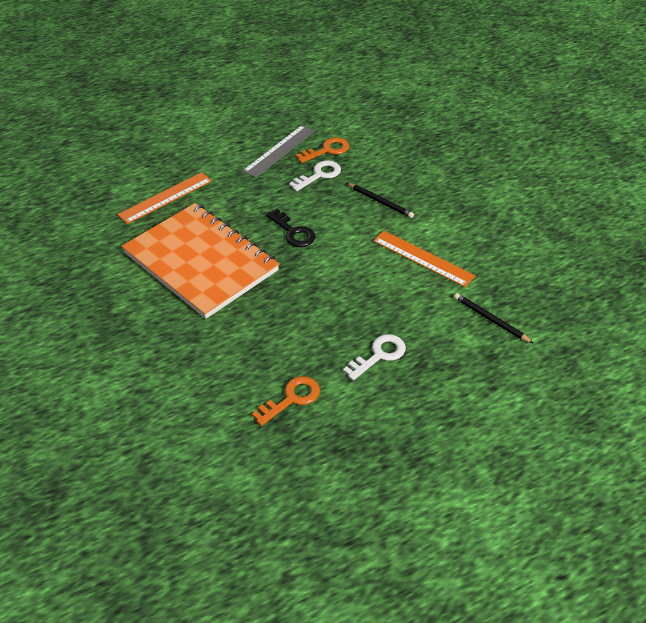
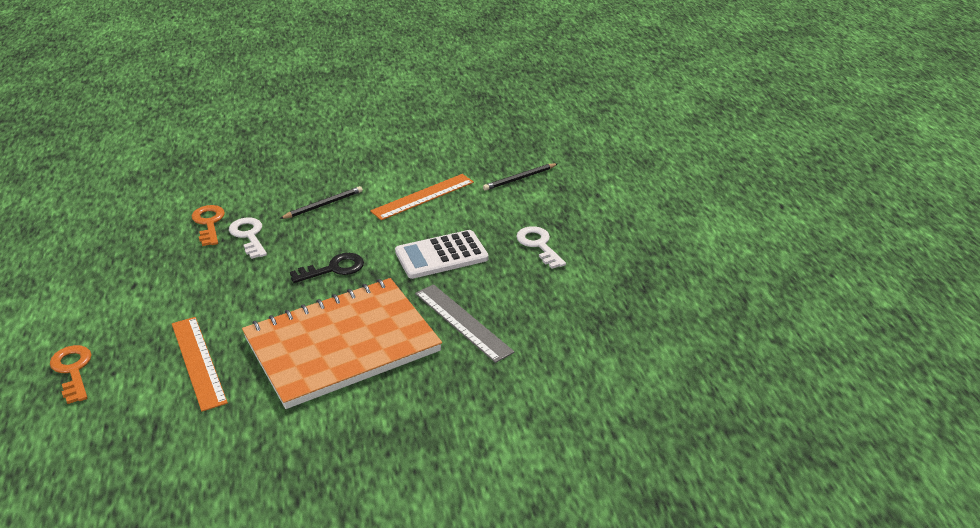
camera: 75 degrees left, 10 degrees down
(279, 151) = (180, 257): grey ruler -> grey ruler (462, 322)
(291, 399) = (576, 306): orange key -> orange key (73, 370)
(336, 291) = (441, 255): none -> white calculator

